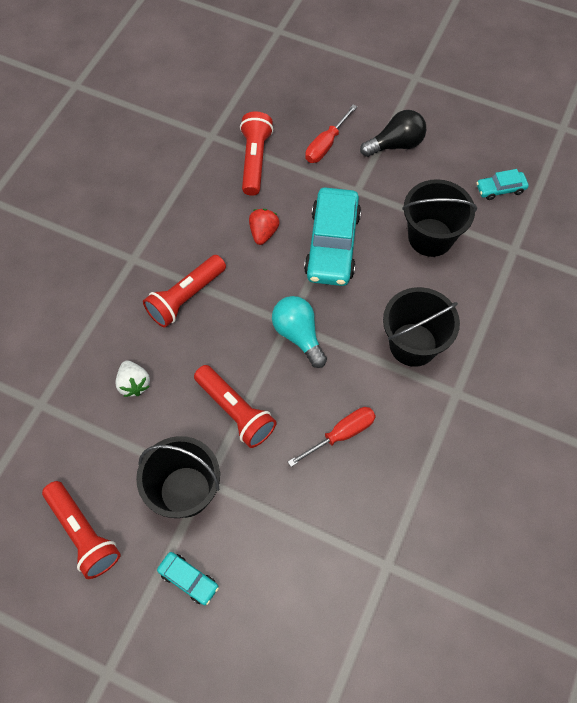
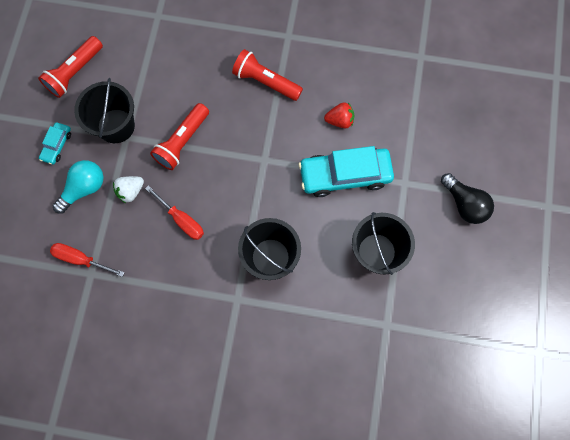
camera: 75 degrees right, 10 degrees up
(134, 384) = (187, 69): white strawberry -> white strawberry (130, 191)
(255, 160) = (407, 95): red flashlight -> none
(298, 335) = (255, 169): turquoise light bulb -> turquoise light bulb (84, 188)
(326, 145) = (443, 147): red screwdriver -> red screwdriver (81, 259)
(500, 189) = (447, 303): turquoise car -> none

